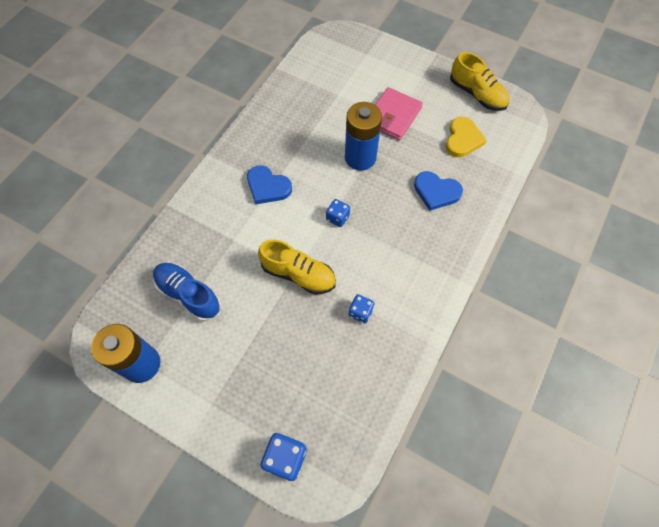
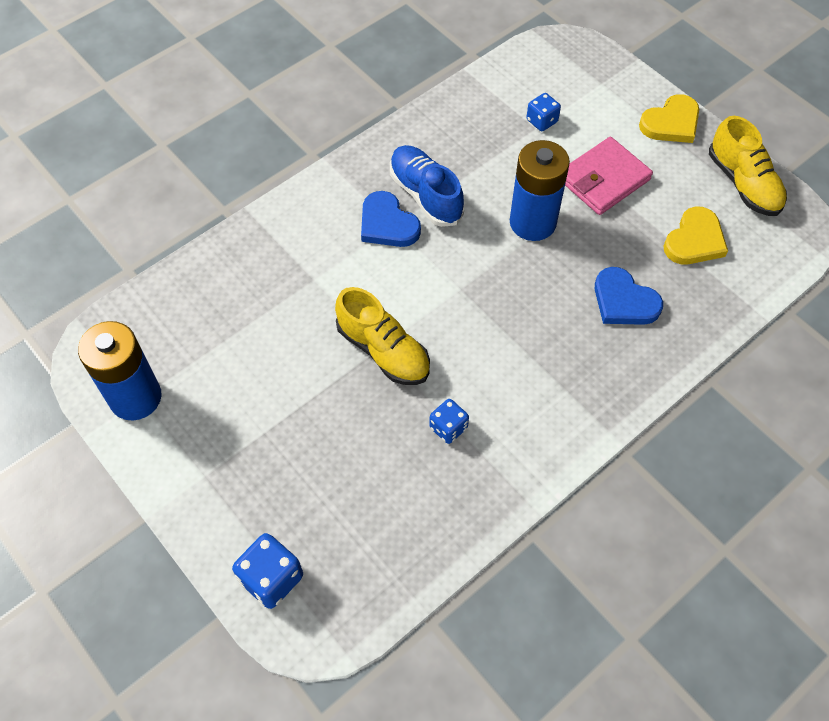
camera: 20 degrees right, 5 degrees down
(189, 295) = (228, 331): blue shoe -> blue shoe (425, 195)
(337, 217) = (467, 293): blue dice -> blue dice (541, 121)
(419, 67) = (671, 123): none -> yellow heart

